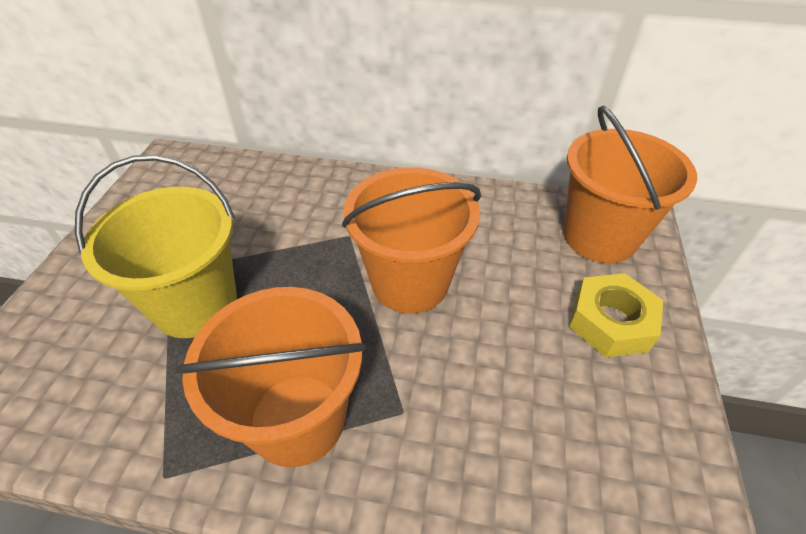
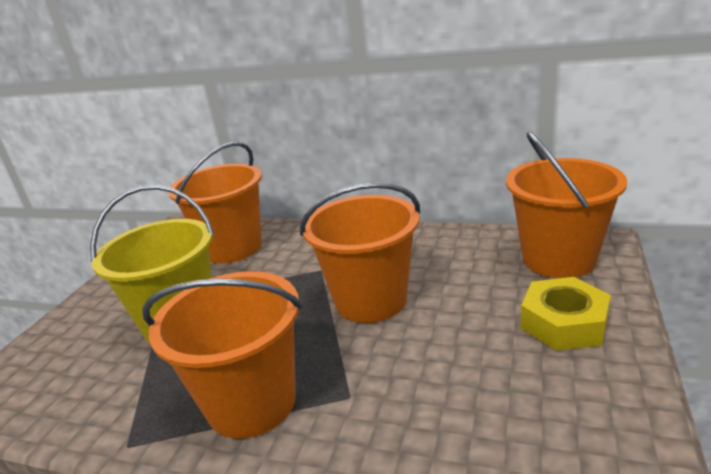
camera: 10 degrees right, 20 degrees down
(241, 196) = (233, 248): none -> orange bucket

